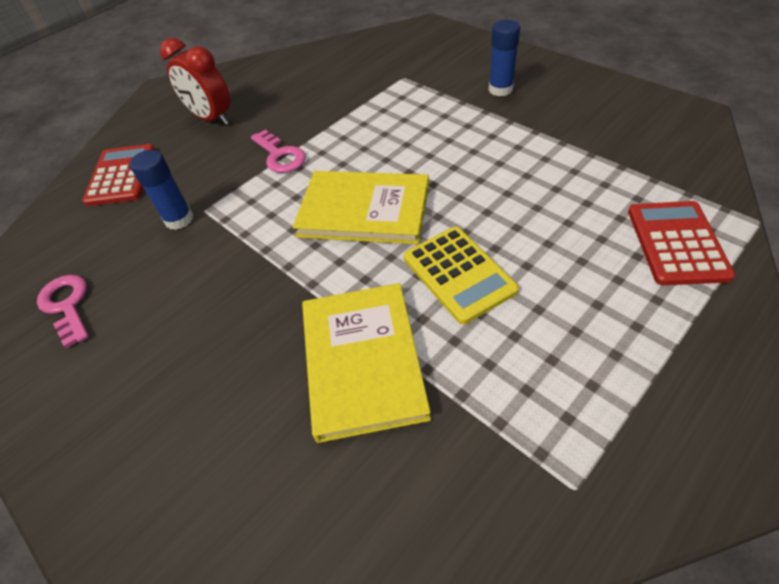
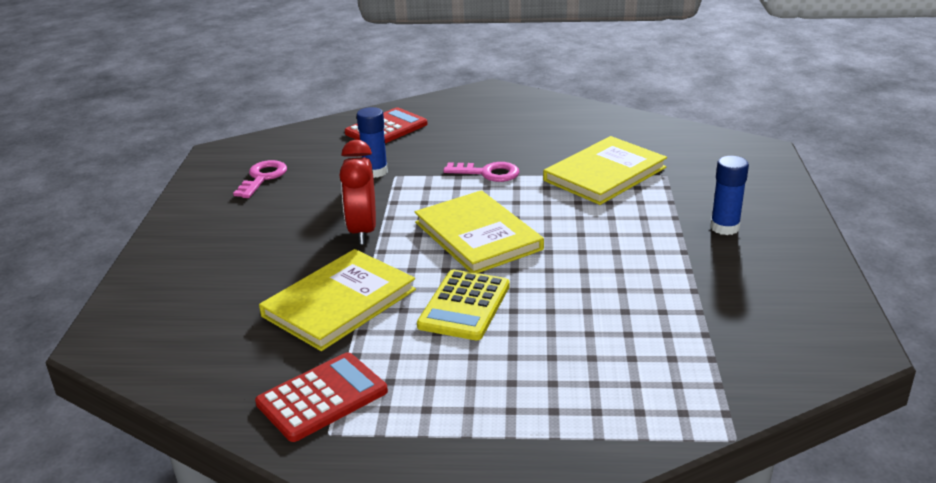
camera: 45 degrees right, 20 degrees down
(212, 118) = (489, 125): red clock -> red clock (362, 231)
(280, 156) = (488, 173): pink key -> pink key turned 90 degrees counterclockwise
(365, 101) = (605, 174): none -> yellow book
(676, 243) = (638, 399): red calculator -> red calculator (322, 397)

